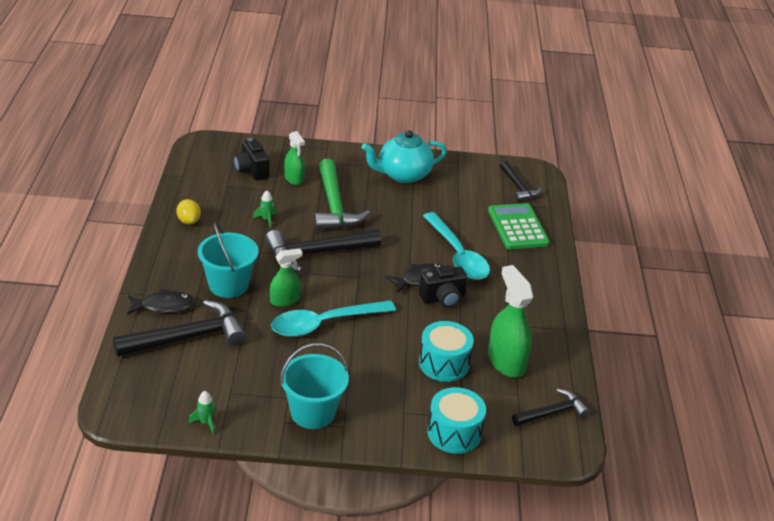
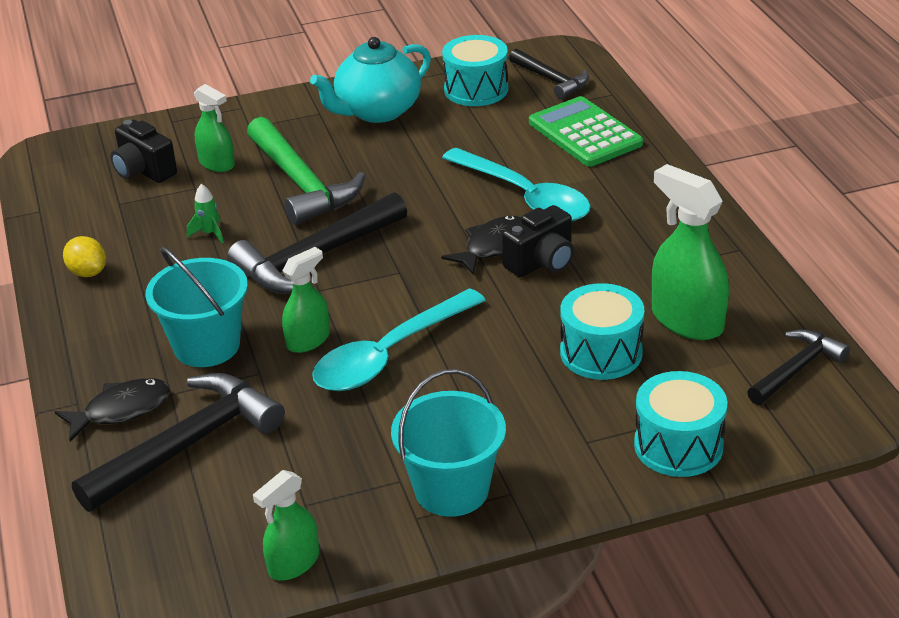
camera: 15 degrees left, 0 degrees up
(205, 422) = (293, 563): green rocket -> green spray bottle
(469, 179) = (476, 89): none -> turquoise drum

